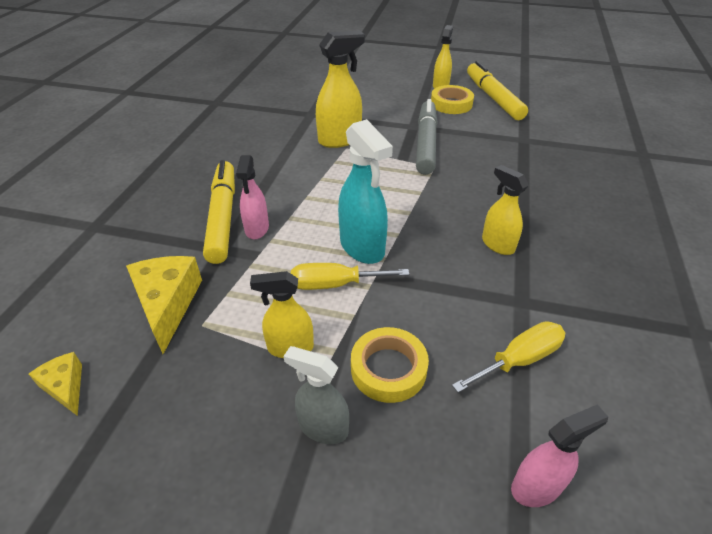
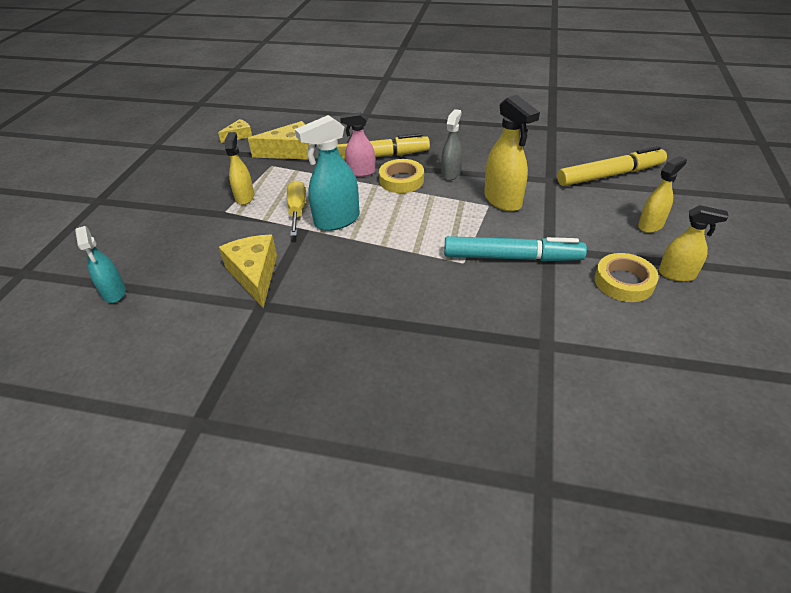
camera: 90 degrees right, 0 degrees up
(323, 427) = (185, 213): grey spray bottle -> grey spray bottle (450, 174)
(388, 369) = (217, 235): yellow tape -> yellow tape (401, 180)
(426, 143) = (512, 257): grey marker -> turquoise marker
(470, 313) = (254, 275): none -> yellow cheese
(493, 98) = (666, 326): yellow marker -> yellow marker (610, 175)
(497, 244) = (334, 298): yellow spray bottle -> yellow spray bottle (650, 225)
(519, 360) = (205, 296): yellow screwdriver -> none
(536, 486) = (114, 293): pink spray bottle -> turquoise spray bottle

